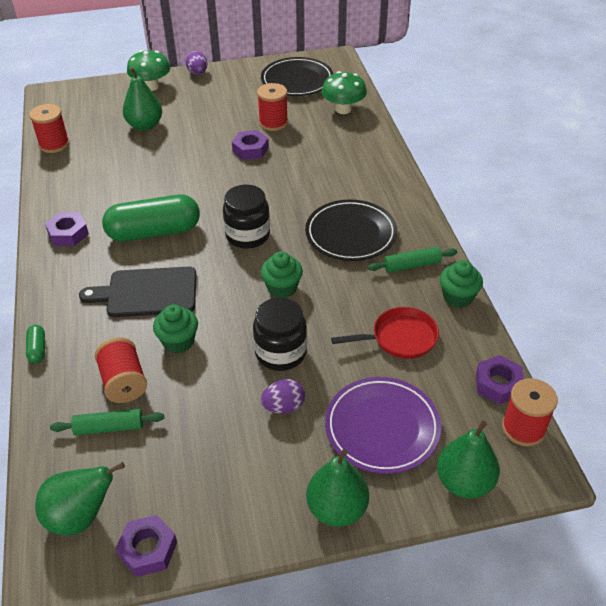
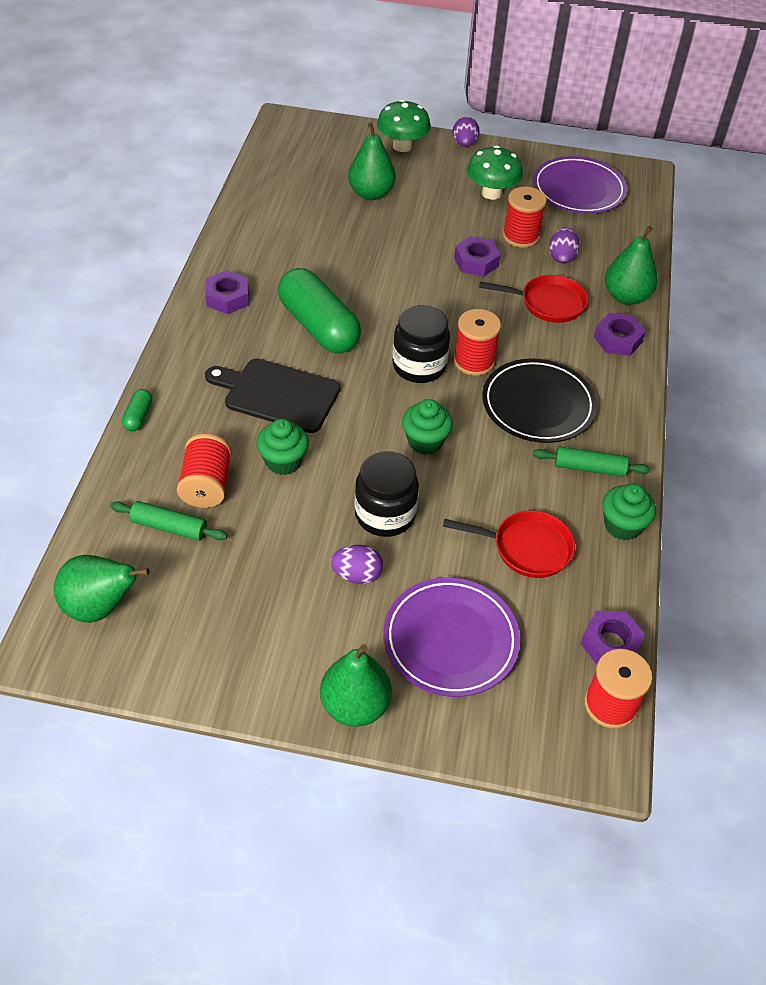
camera: 20 degrees right, 5 degrees up
(54, 144) = (261, 186): red spool -> red spool (474, 361)
(148, 549) = (147, 666): purple nut -> purple nut (617, 339)
(154, 232) = (318, 327): green capsule -> green capsule turned 45 degrees clockwise
(297, 80) = (578, 190): black plate -> purple plate
(310, 128) = (561, 257): none -> purple egg
(318, 162) = (548, 303): none -> red pan
(343, 109) = (615, 245): green mushroom -> green mushroom (491, 193)
(464, 482) = (507, 735): green pear -> green pear (626, 297)

